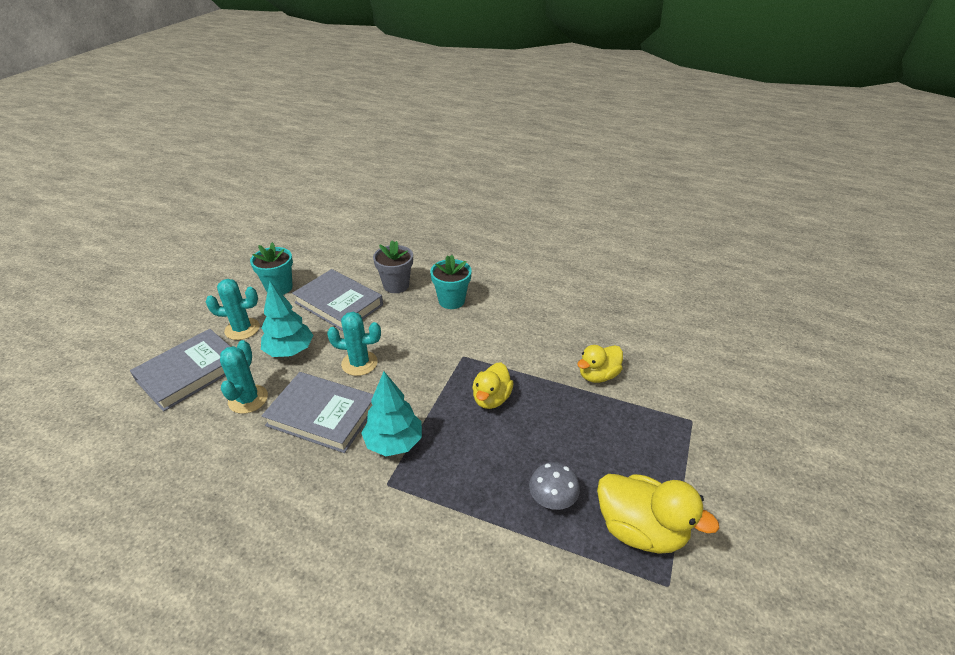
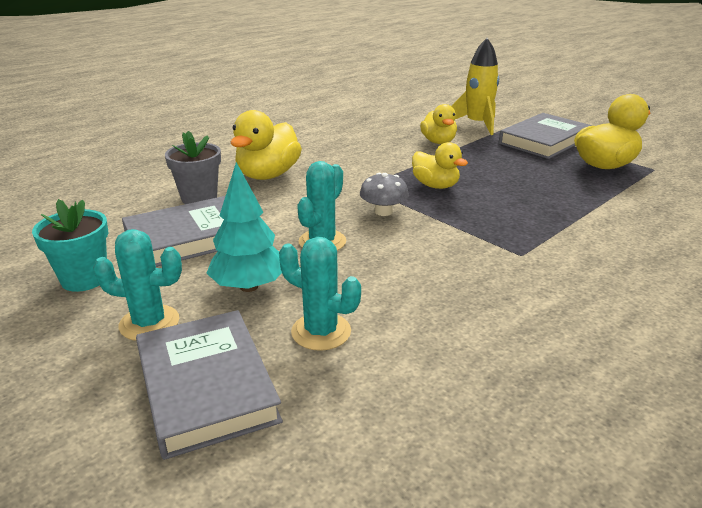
camera: 65 degrees left, 10 degrees down
(242, 329) = (149, 323): turquoise cactus -> turquoise cactus turned 75 degrees clockwise
(322, 415) = (394, 278): grey book -> grey book (544, 141)
(394, 442) = (466, 241): turquoise tree -> none
(451, 300) = (268, 175): turquoise flower pot -> yellow duck
(552, 498) = (566, 186): grey mushroom -> grey mushroom (383, 211)
(674, 393) = (477, 124): none -> yellow rocket

